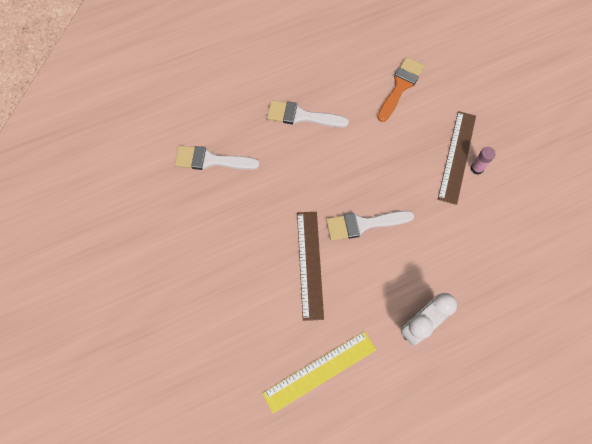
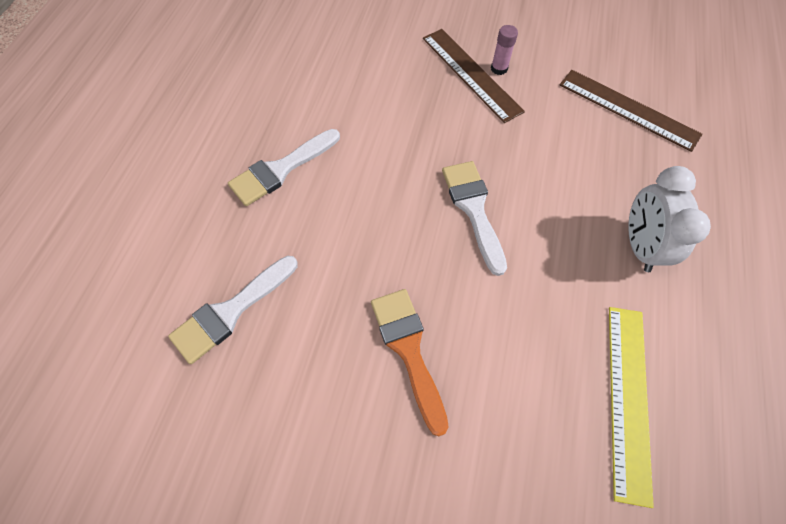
camera: 50 degrees left, 5 degrees down
(310, 264) = (477, 302): brown ruler -> brown ruler (628, 109)
(363, 224) = (473, 209): white brush -> white brush turned 135 degrees clockwise
(400, 86) = (345, 60): orange brush -> orange brush (408, 350)

